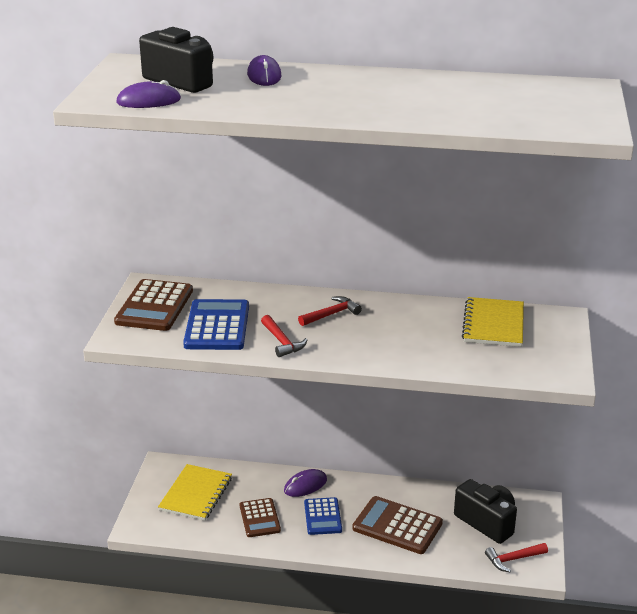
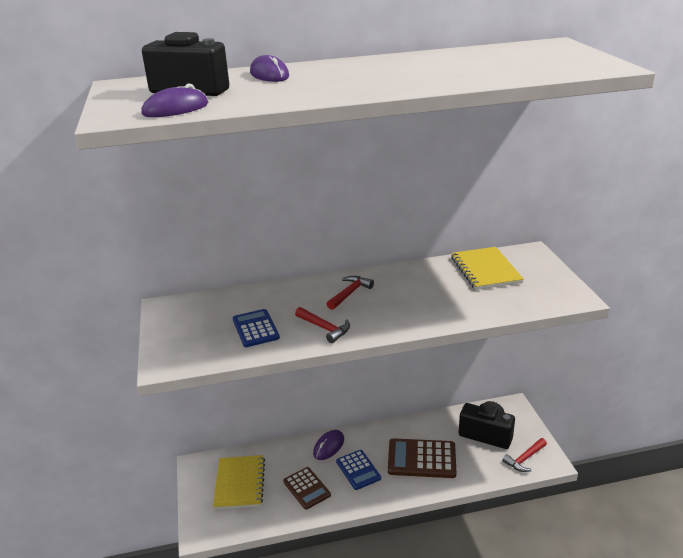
camera: 20 degrees left, 0 degrees up
(154, 306) = (184, 325): brown calculator -> none
(217, 326) = (255, 329): blue calculator -> blue calculator, size x0.65

